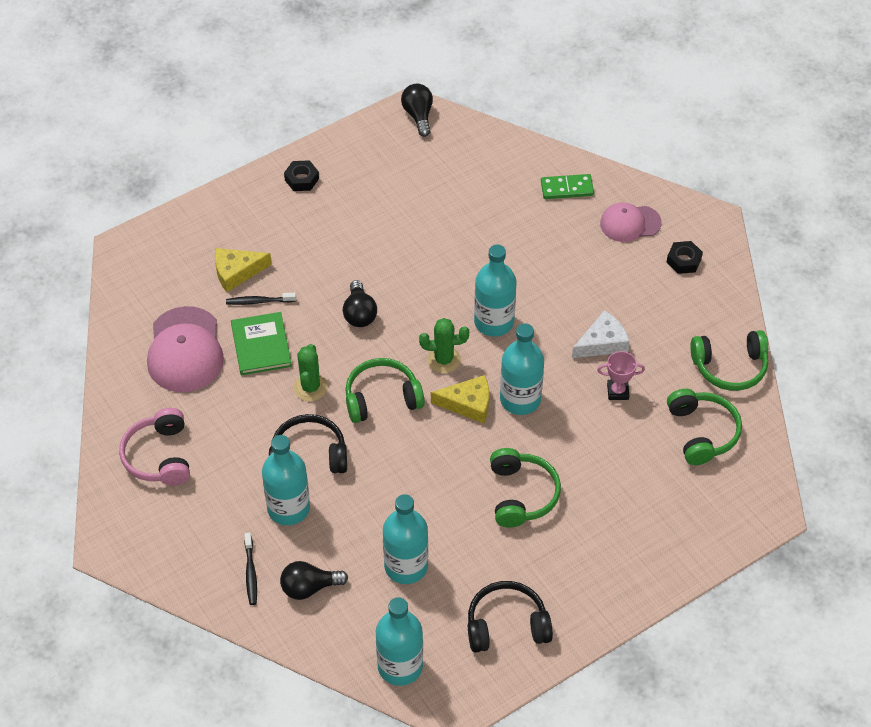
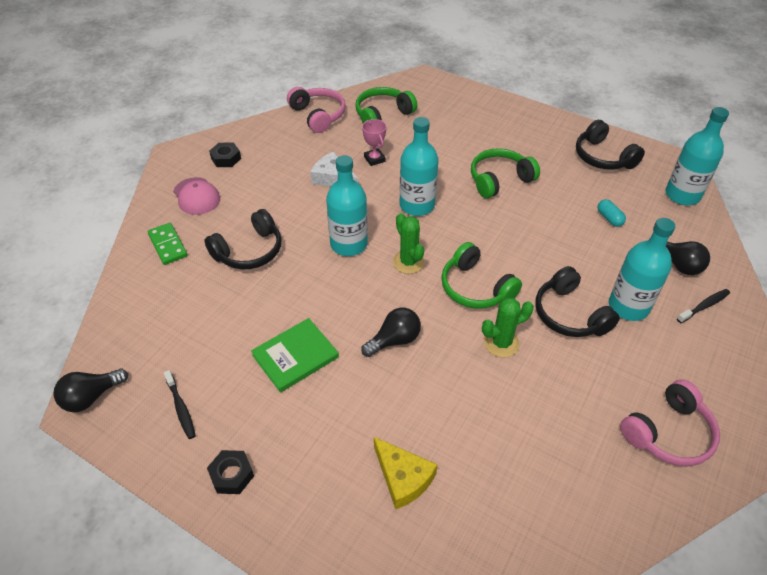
camera: 115 degrees left, 5 degrees down
(185, 350) = (536, 476): pink cap -> none
(259, 301) = (430, 435): black toothbrush -> black toothbrush (181, 408)
(261, 345) = (482, 406): green book -> green book (295, 356)
(406, 566) = (609, 218): turquoise bottle -> turquoise capsule
(468, 404) = (442, 233): yellow cheese -> none
(526, 245) = (249, 251): none -> black headphones
(730, 367) = (318, 115): green headphones -> pink headphones

